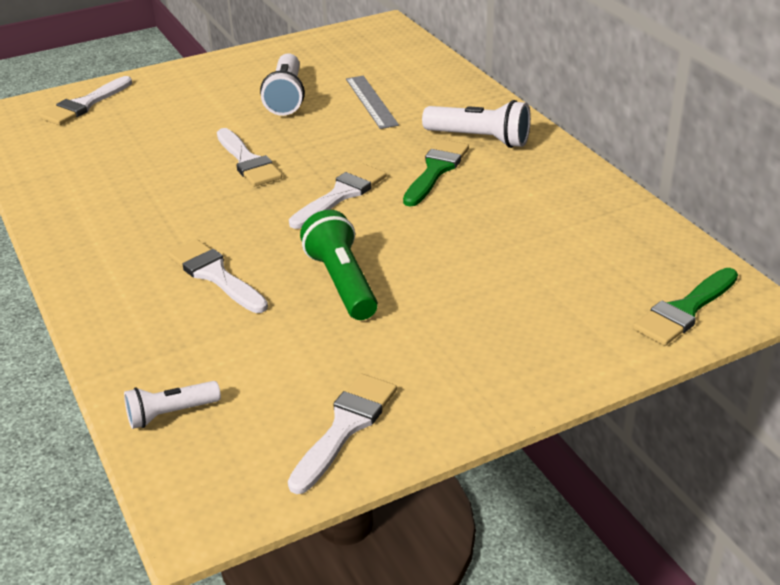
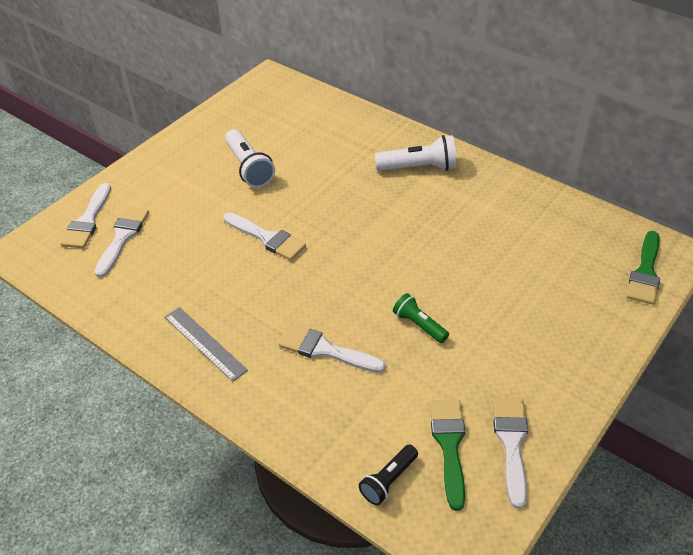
camera: 25 degrees left, 10 degrees up
(170, 414) = (388, 480): white flashlight -> black flashlight
(341, 195) = (360, 247): white brush -> white brush (122, 237)
(342, 282) = (419, 325): green flashlight -> green flashlight, size x0.62
(371, 101) = (316, 154): grey ruler -> grey ruler (205, 343)
(436, 170) = (409, 205): green brush -> green brush (449, 445)

